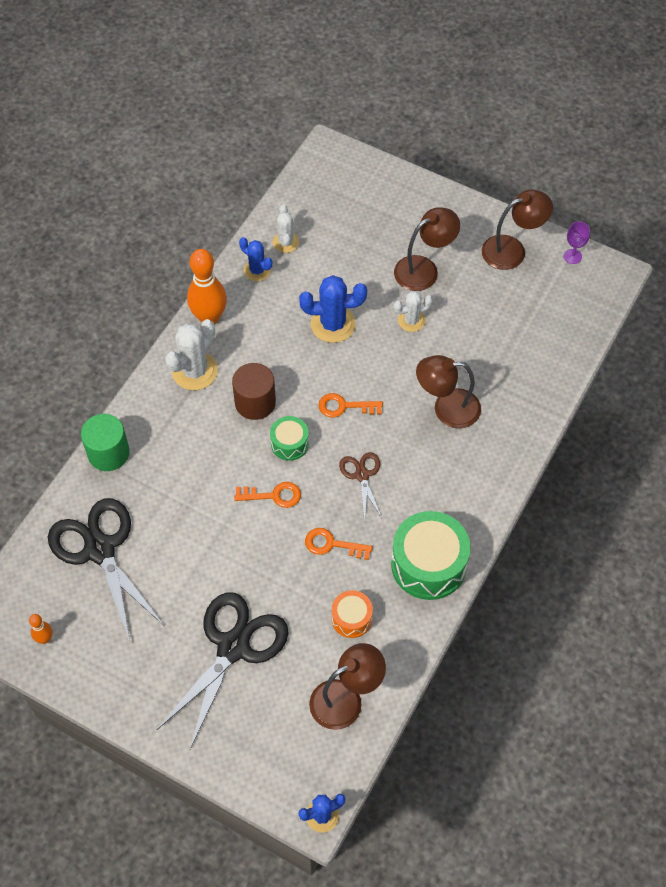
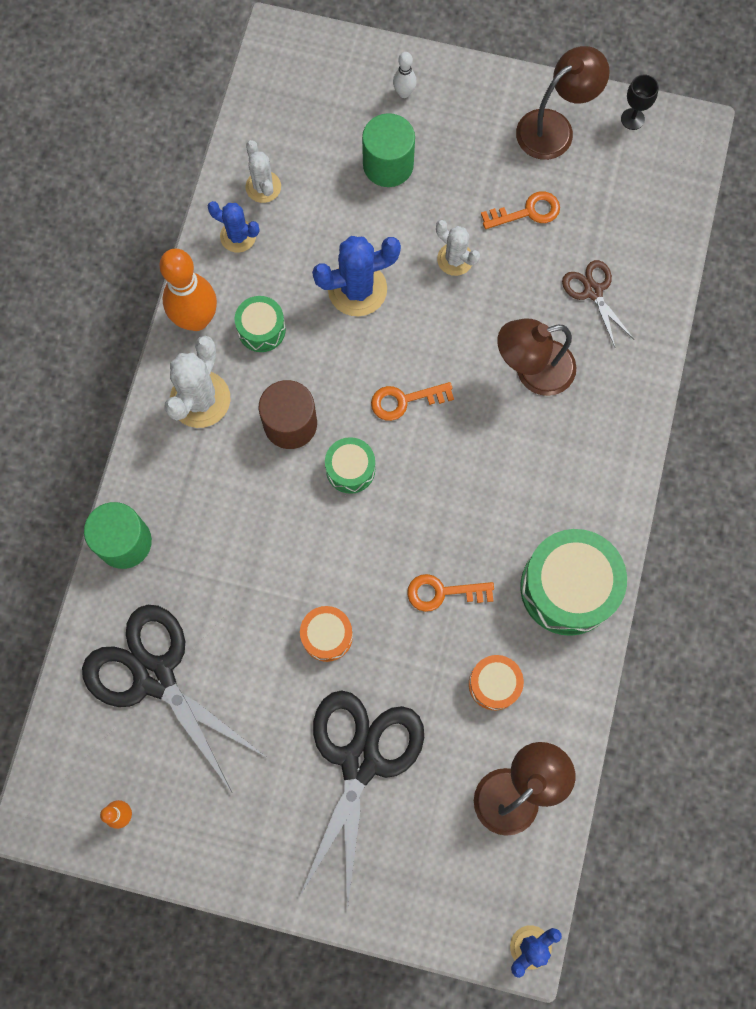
camera: 15 degrees left, 15 degrees up
(236, 553) = (327, 636): none -> orange drum
(254, 335) = (261, 329): none -> green drum
(273, 495) = (350, 545): orange key -> orange key (527, 212)
(362, 475) = (453, 489): brown scissors -> brown scissors (593, 291)
(381, 247) = (388, 165): none -> green cylinder
(407, 203) = (404, 93): none -> white bowling pin
(411, 320) = (455, 259): white cactus -> white cactus turned 75 degrees clockwise
(424, 269) = (451, 182): brown lamp -> none
(572, 256) = (632, 119): purple goblet -> black goblet

